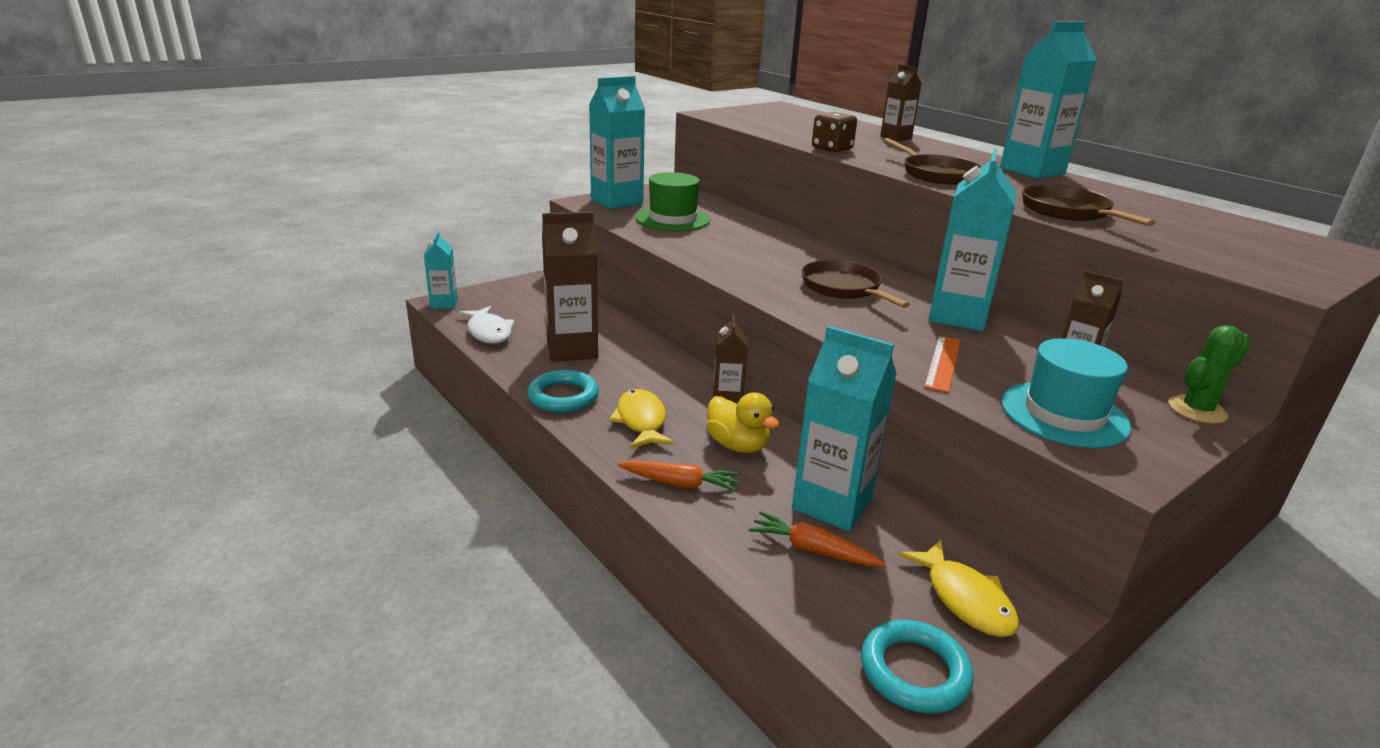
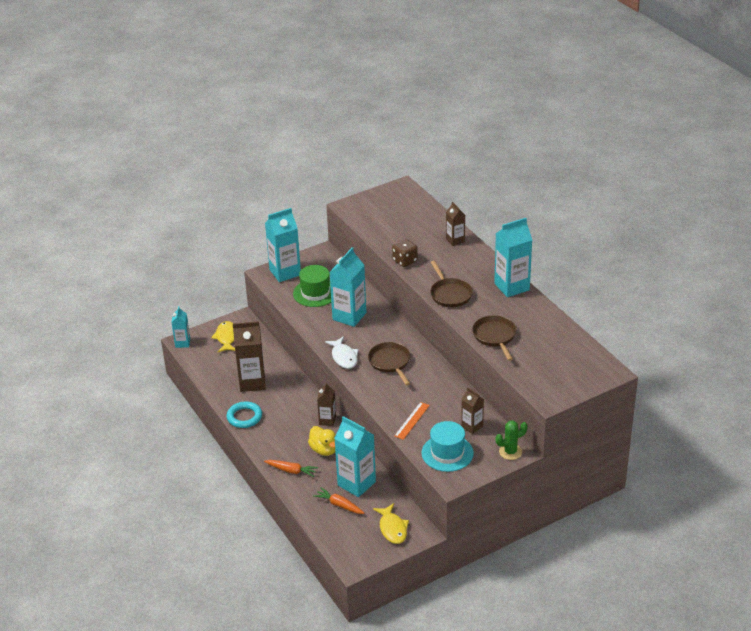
camera: 10 degrees right, 10 degrees up
(489, 332) = (208, 368): white fish -> white fish (344, 357)
(641, 421) = (281, 434): yellow fish -> yellow fish (226, 338)
(914, 671) = (358, 554): turquoise ring -> none
(957, 316) = (439, 386): turquoise carton -> turquoise carton (349, 316)

